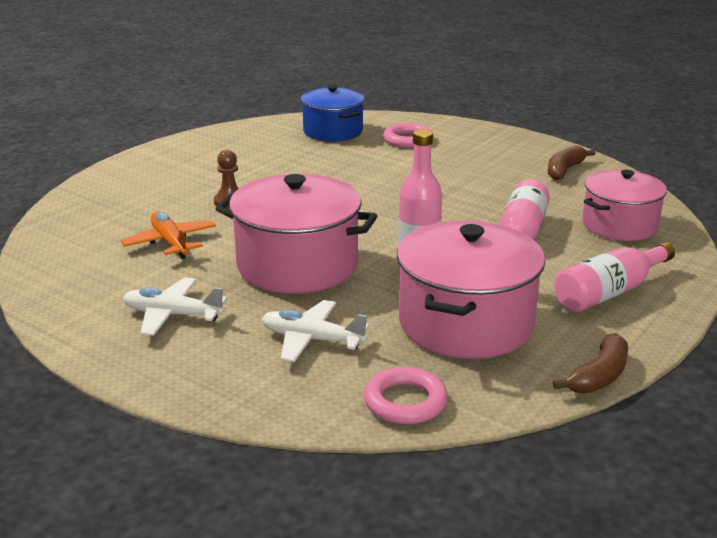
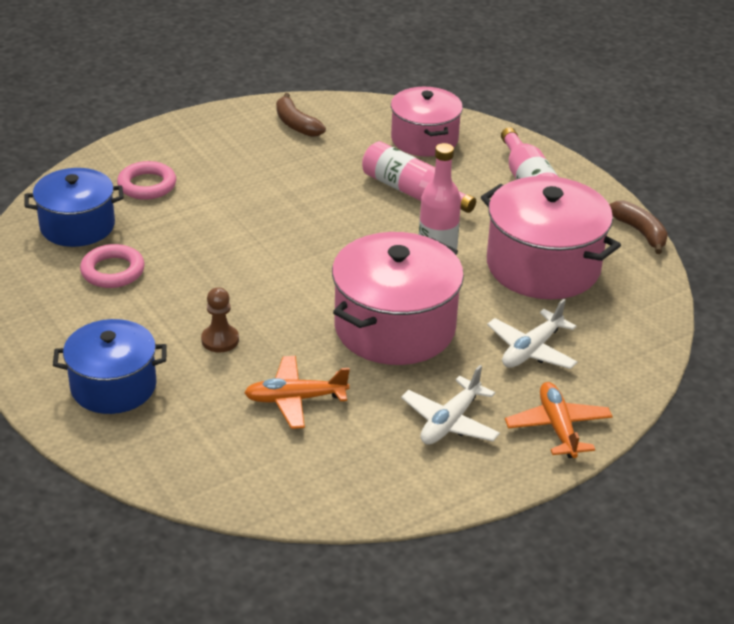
camera: 70 degrees left, 10 degrees up
(152, 180) = (113, 386): none -> blue pot
(192, 375) = (558, 427): none -> orange plane
(405, 402) = (639, 326): pink ring -> pink ring (113, 271)

